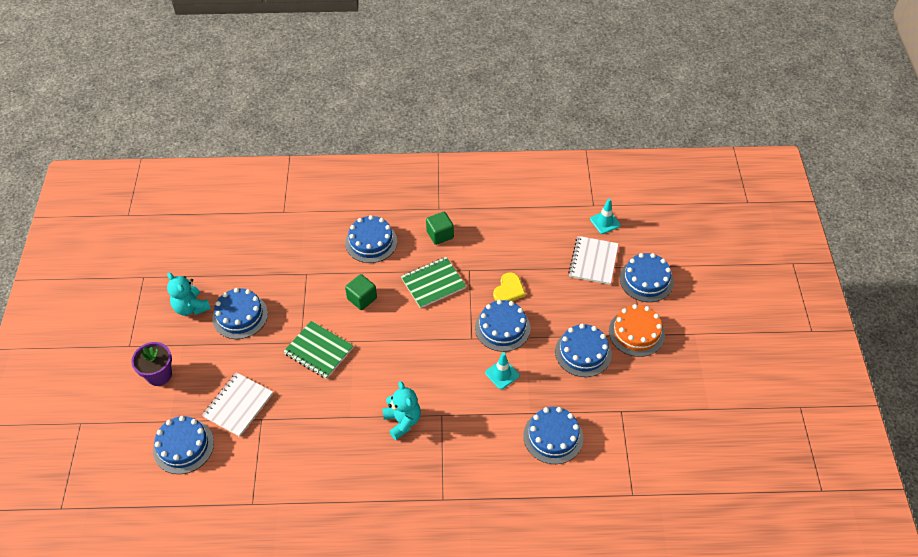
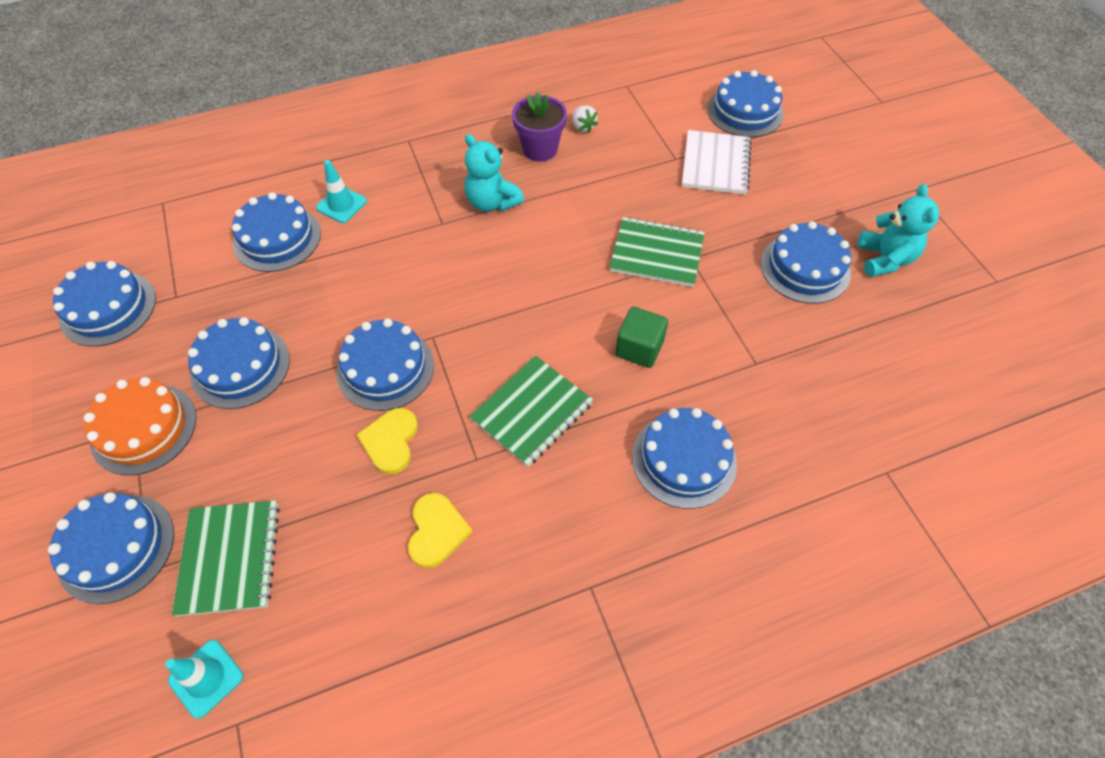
camera: 160 degrees right, 5 degrees up
(159, 375) = (843, 169): purple flower pot -> purple flower pot (540, 149)
(191, 307) = (884, 259): turquoise teddy bear -> turquoise teddy bear turned 60 degrees clockwise
(309, 470) = (583, 127): none -> white strawberry
(440, 235) = (561, 520): green cube -> none
(497, 246) = (436, 531): none -> yellow heart
(502, 374) = (369, 297): turquoise traffic cone -> turquoise traffic cone (341, 204)
(593, 261) = (230, 558): white notebook -> green notebook
(663, 415) = (108, 308): none -> blue cake

